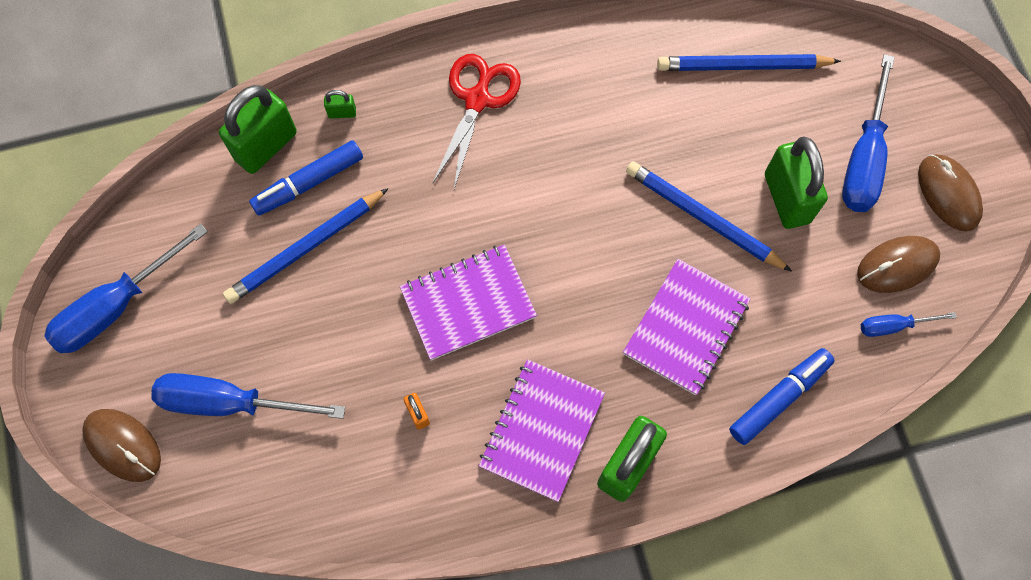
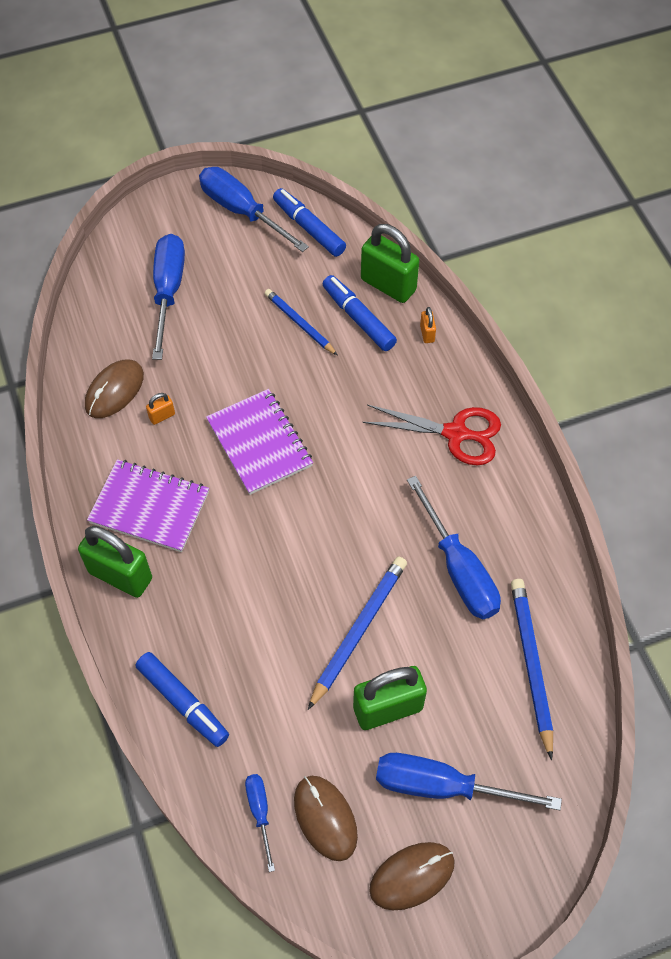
camera: 85 degrees right, 10 degrees down
(123, 445) = (134, 232): brown mouse -> brown mouse (114, 390)
(161, 227) = (309, 228): none -> blue marker
(306, 248) = (299, 323): blue pencil -> blue pencil, size x0.66
(342, 113) = (427, 333): green padlock -> orange padlock
(638, 116) = (459, 569): none -> blue screwdriver
(686, 328) = (247, 619): purple notebook -> none

